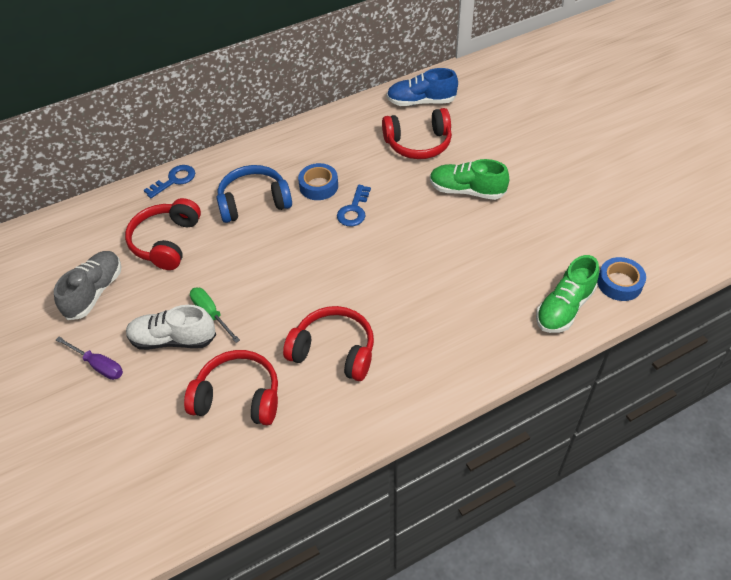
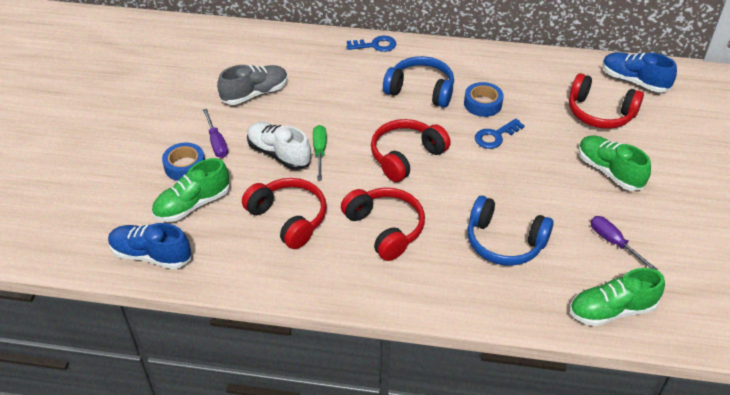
camera: 35 degrees right, 5 degrees down
(129, 444) = (192, 205): none -> green shoe
(132, 524) = (151, 255): none -> blue shoe
(166, 242) = (332, 85): red headphones -> red headphones (406, 156)
(440, 301) = (504, 242): none -> blue headphones
(520, 250) = (614, 243): none -> purple screwdriver
(619, 283) = (686, 322): blue tape -> blue tape (185, 166)

